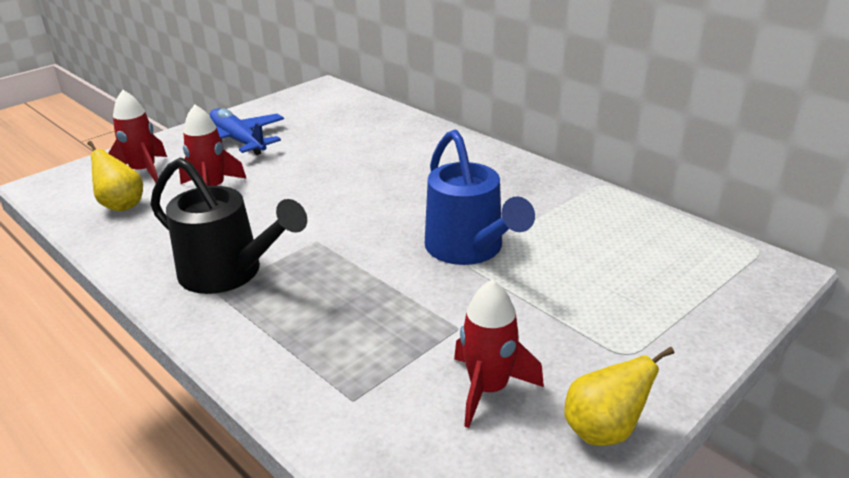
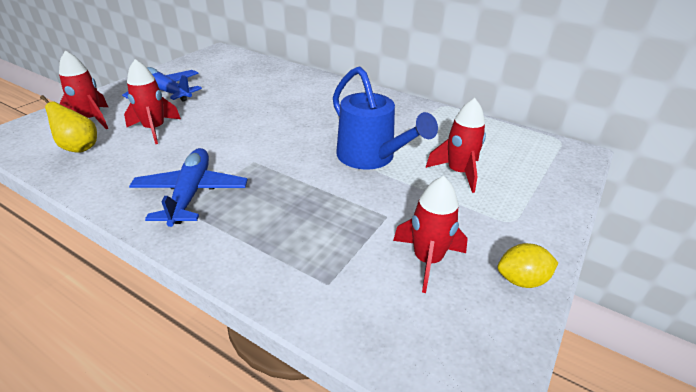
camera: 15 degrees left, 5 degrees up
(230, 273) = (191, 193): black watering can -> blue plane
(581, 281) = (458, 172): none -> red rocket
(604, 430) = (521, 280): yellow pear -> yellow lemon

